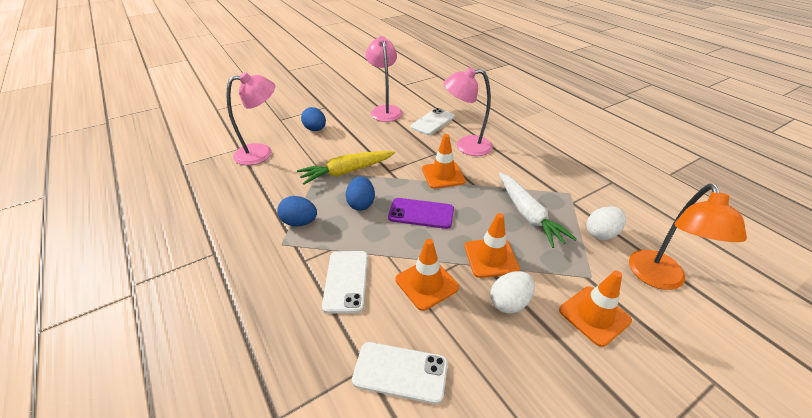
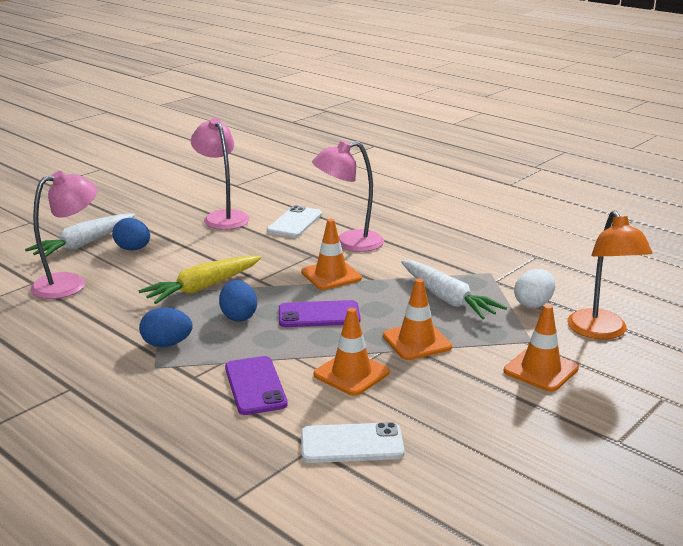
camera: 15 degrees left, 15 degrees down
(286, 121) = (84, 244): none -> white carrot
(346, 281) = (255, 386): white phone -> purple phone
(509, 302) = (449, 374): white egg -> none

